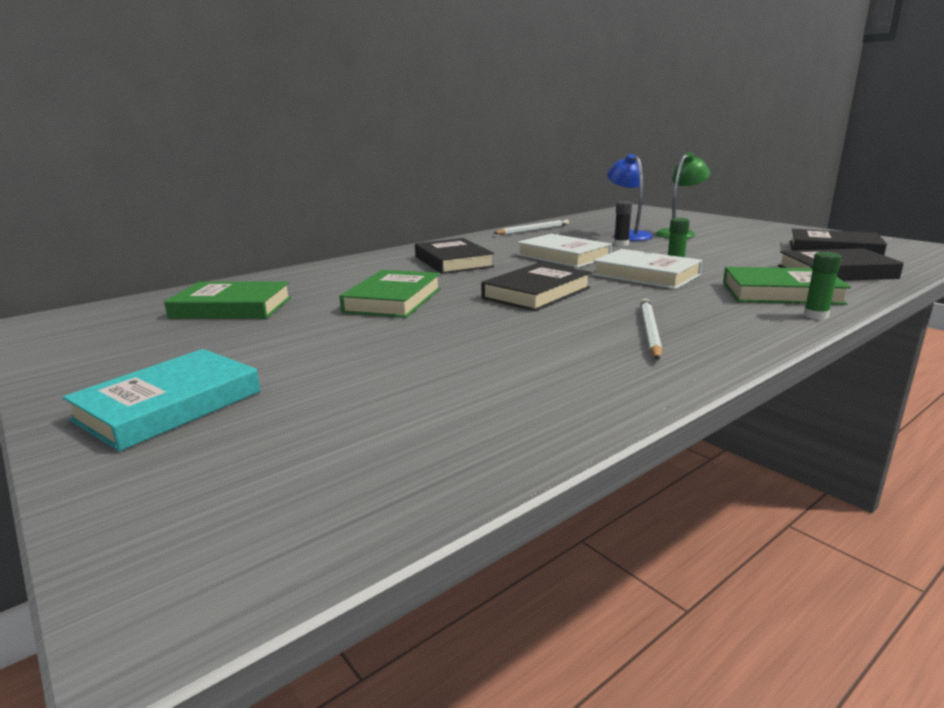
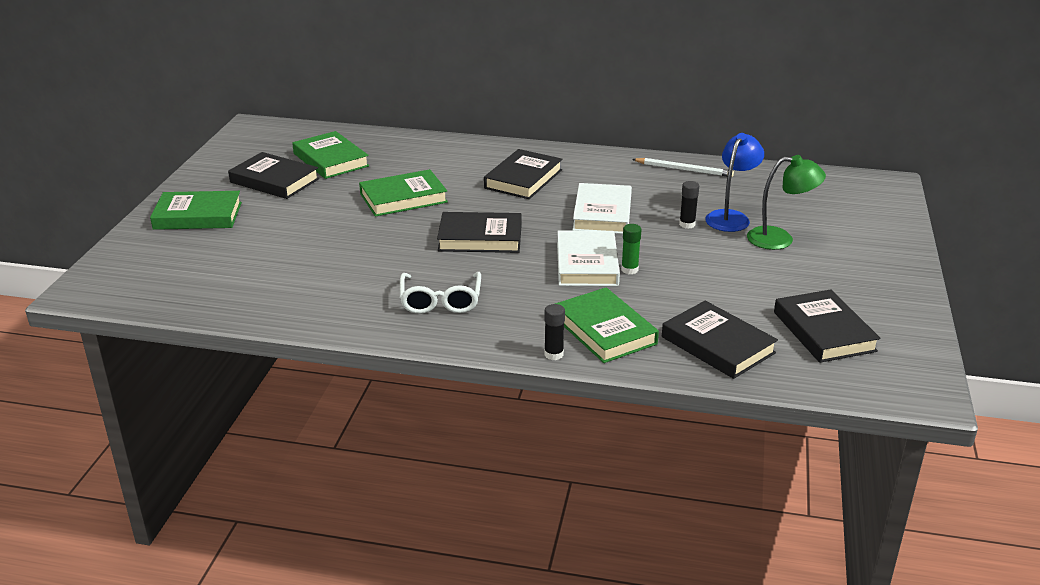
camera: 50 degrees right, 10 degrees up
(169, 406) = (198, 216): turquoise book -> green book
(203, 341) = (274, 181): none -> black book
(649, 331) = (440, 301): white pencil -> white glasses
(815, 316) = (553, 354): green glue stick -> black glue stick

